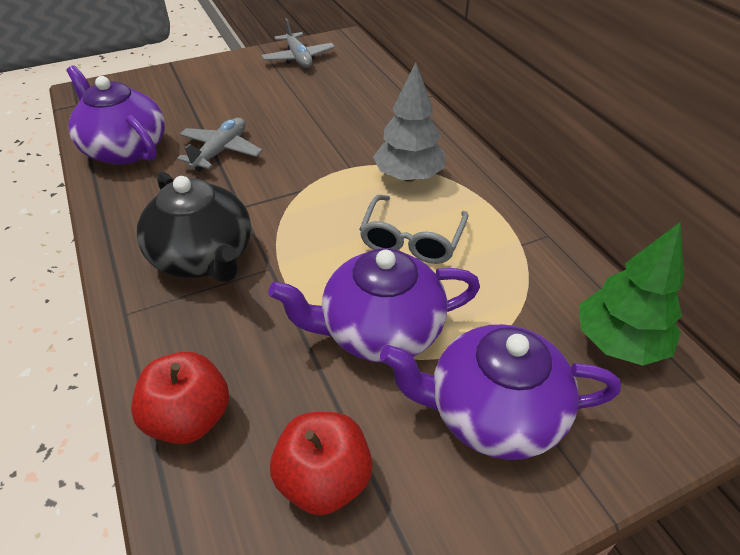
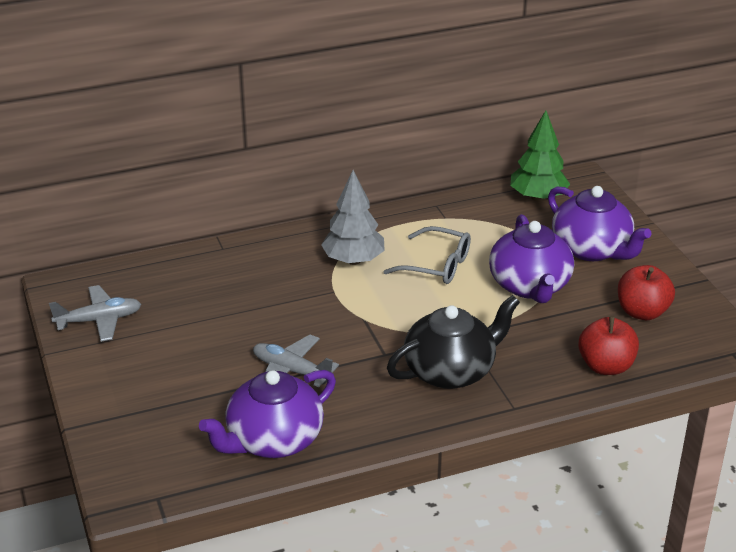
camera: 85 degrees left, 10 degrees down
(492, 412) = (592, 249): purple teapot -> purple teapot turned 45 degrees counterclockwise

